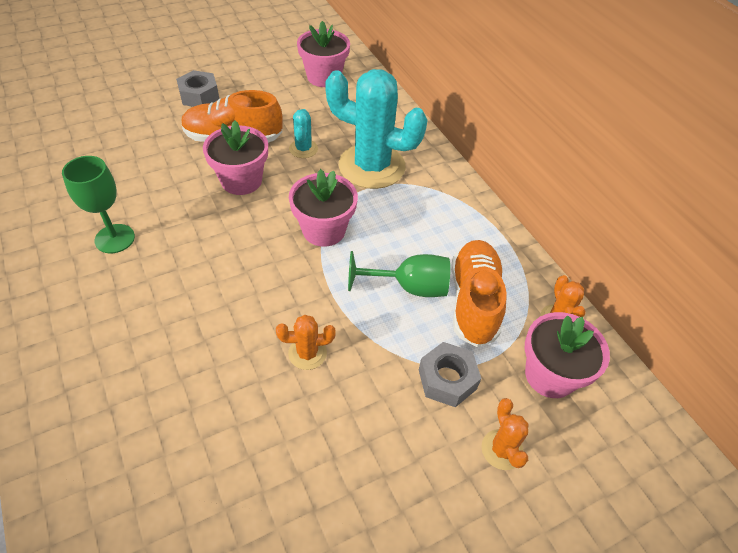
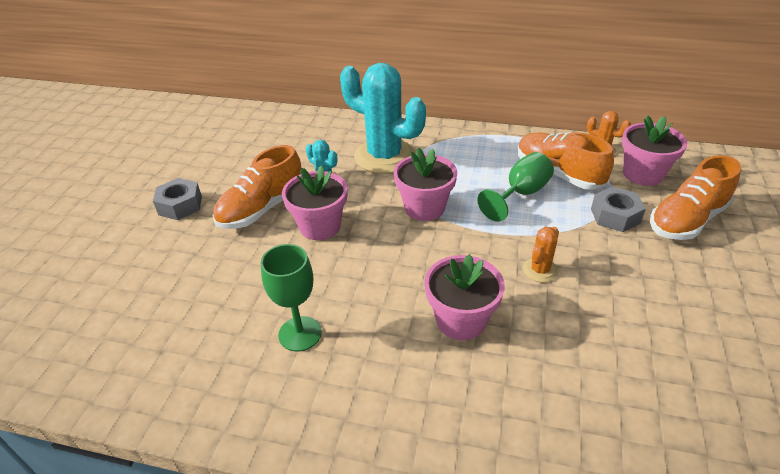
camera: 45 degrees left, 10 degrees down
(324, 77) = (256, 133): pink flower pot -> pink flower pot (461, 320)
(371, 166) = (384, 156): turquoise cactus -> turquoise cactus turned 60 degrees clockwise
(502, 449) = (687, 220): orange cactus -> orange shoe

